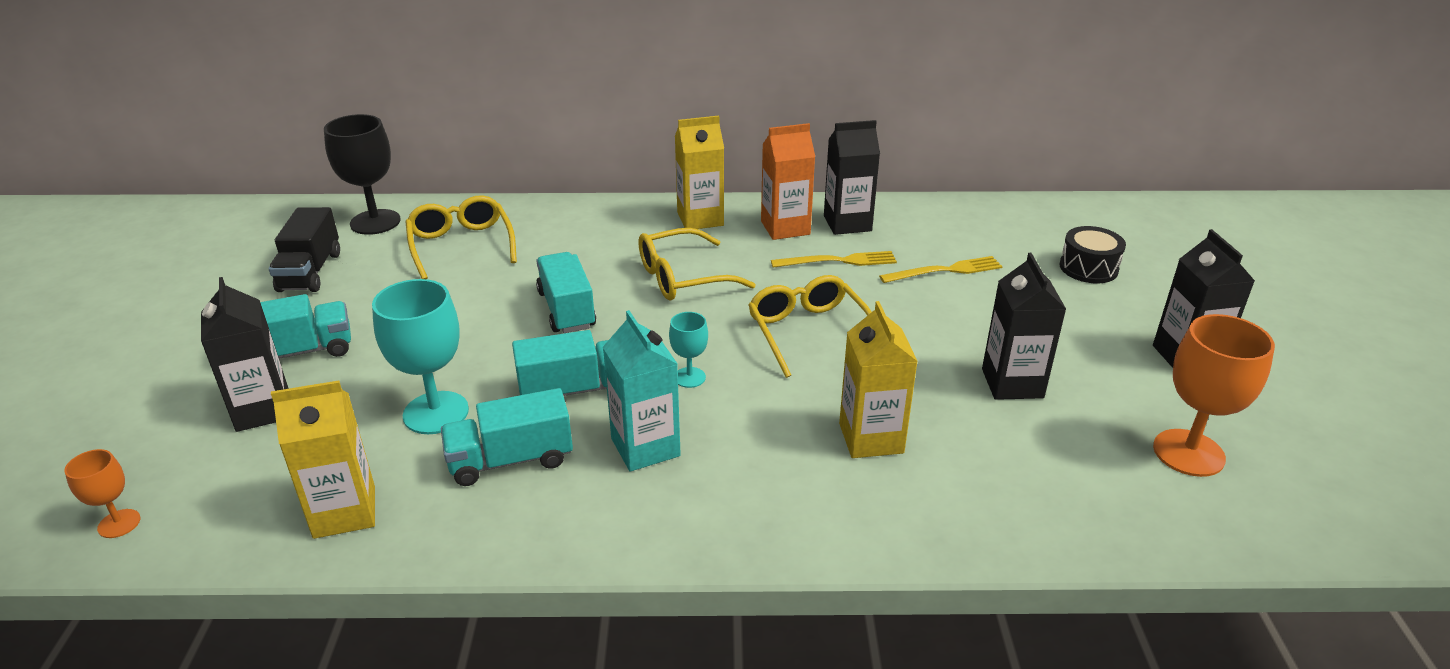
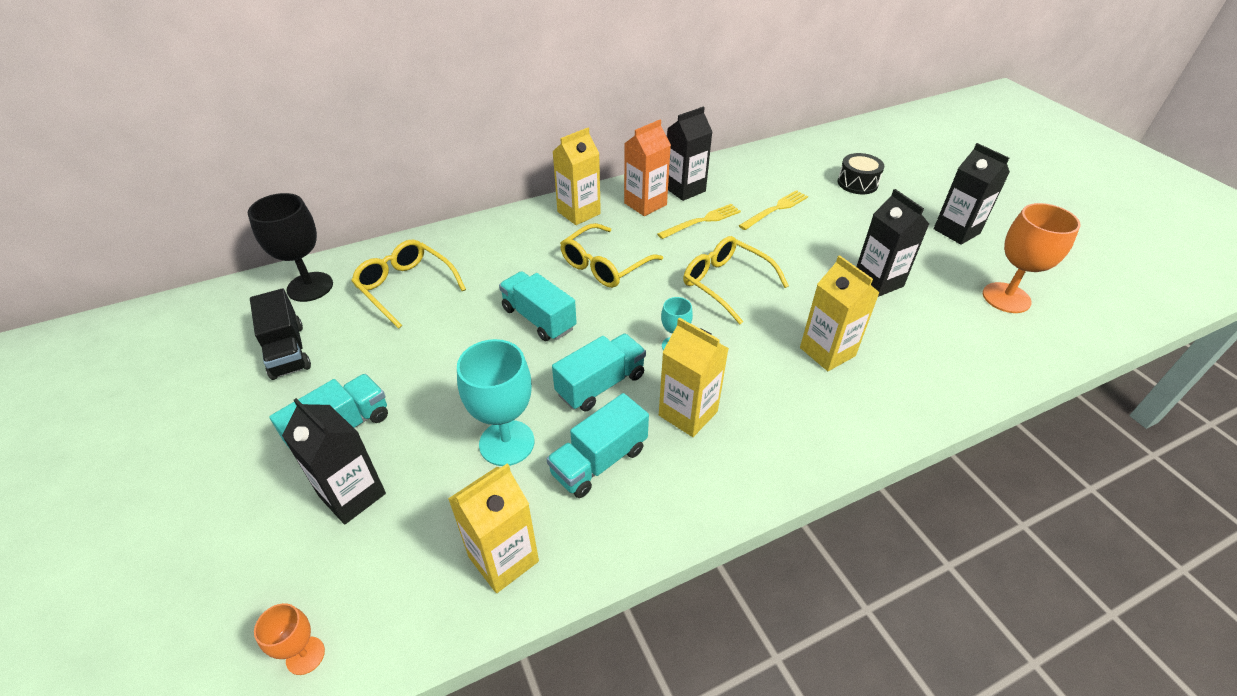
camera: 25 degrees left, 10 degrees up
(645, 447) = (688, 413): turquoise carton -> yellow carton

